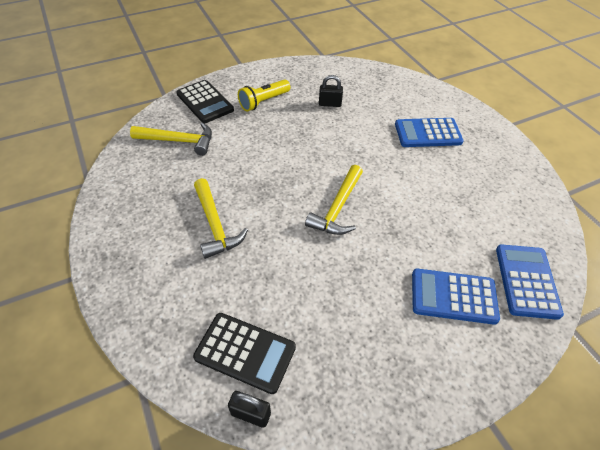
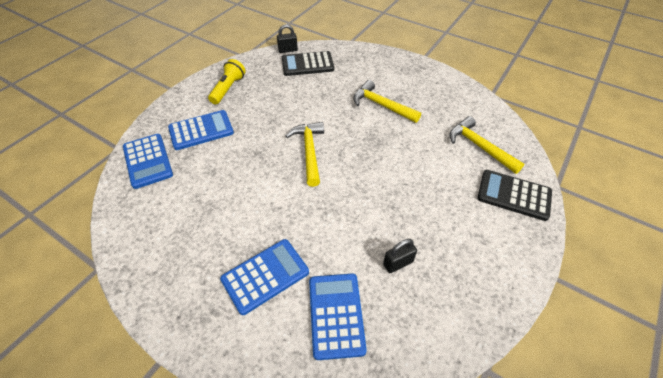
camera: 150 degrees right, 0 degrees up
(179, 141) = (479, 147): yellow hammer -> yellow hammer turned 75 degrees clockwise
(263, 102) = (464, 226): yellow flashlight -> yellow flashlight (228, 89)
(389, 99) = (336, 315): none -> blue calculator

